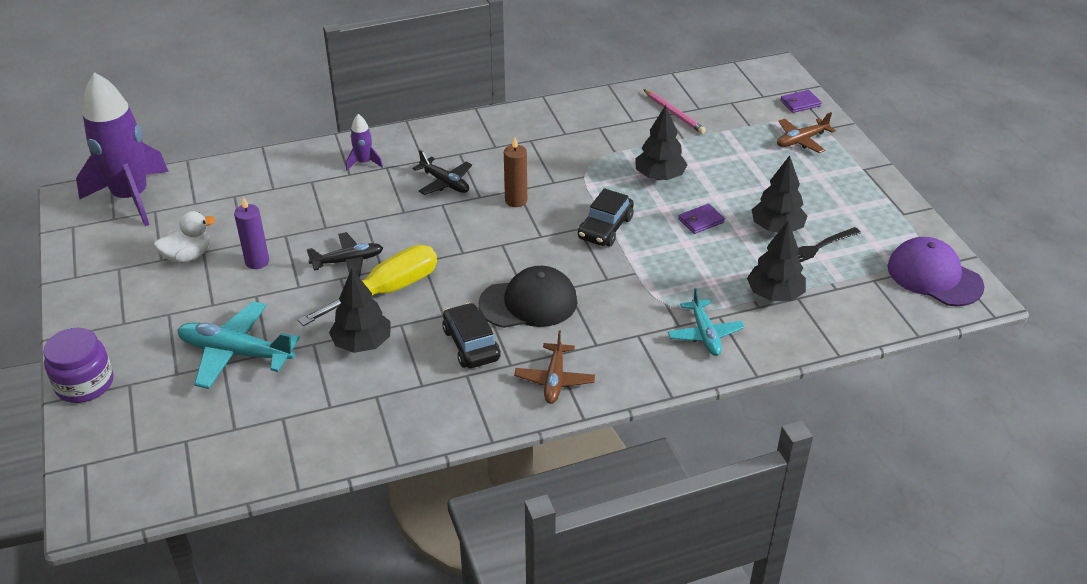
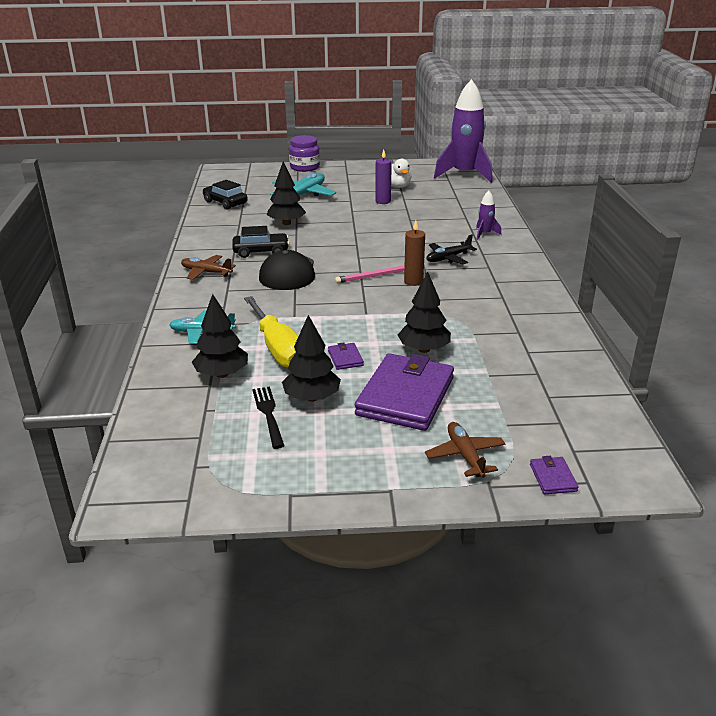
camera: 105 degrees right, 10 degrees down
(348, 261) = (369, 223): black plane -> none
(386, 291) = (331, 232): yellow screwdriver -> yellow screwdriver (278, 348)
(605, 228) = (358, 312): black car -> black car (225, 202)
(674, 113) = (538, 378): pink pencil -> pink pencil (373, 276)
(742, 177) = (405, 396): none -> purple wallet
(934, 276) = (175, 481): purple cap -> none

